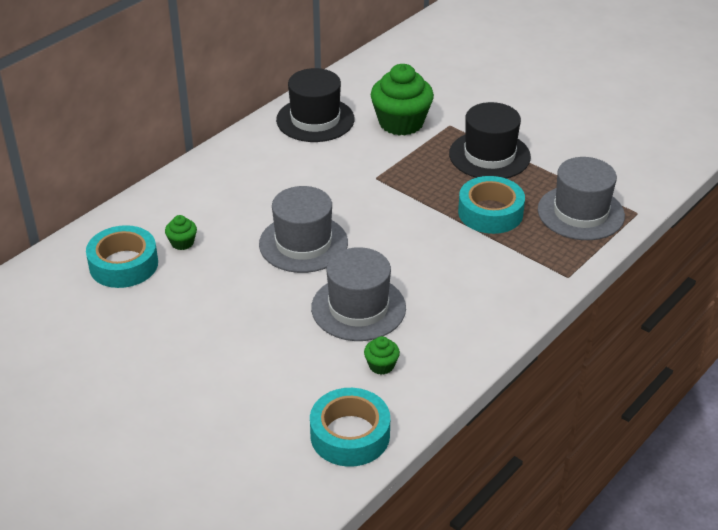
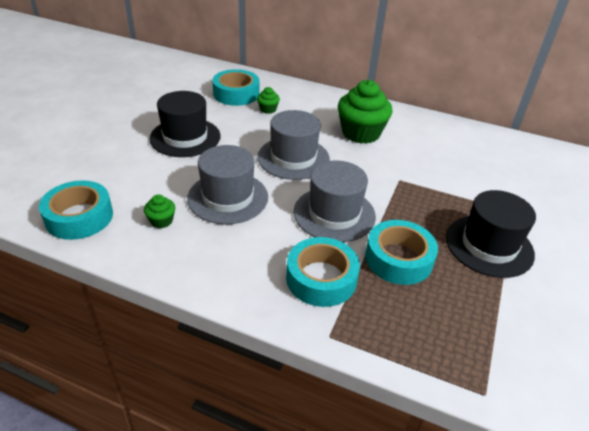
camera: 70 degrees right, 0 degrees up
(315, 119) = (450, 138): black hat -> black hat (185, 137)
(401, 123) = (488, 182): green cupcake -> green cupcake (361, 133)
(501, 266) = (321, 278): none -> turquoise tape
(580, 213) = (446, 334): grey hat -> grey hat (334, 214)

